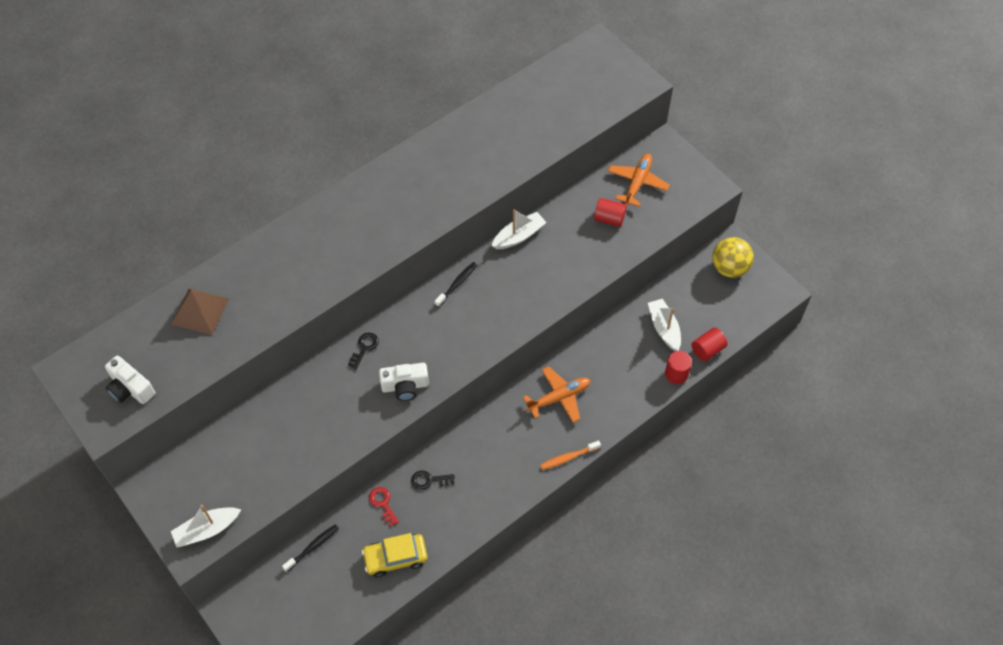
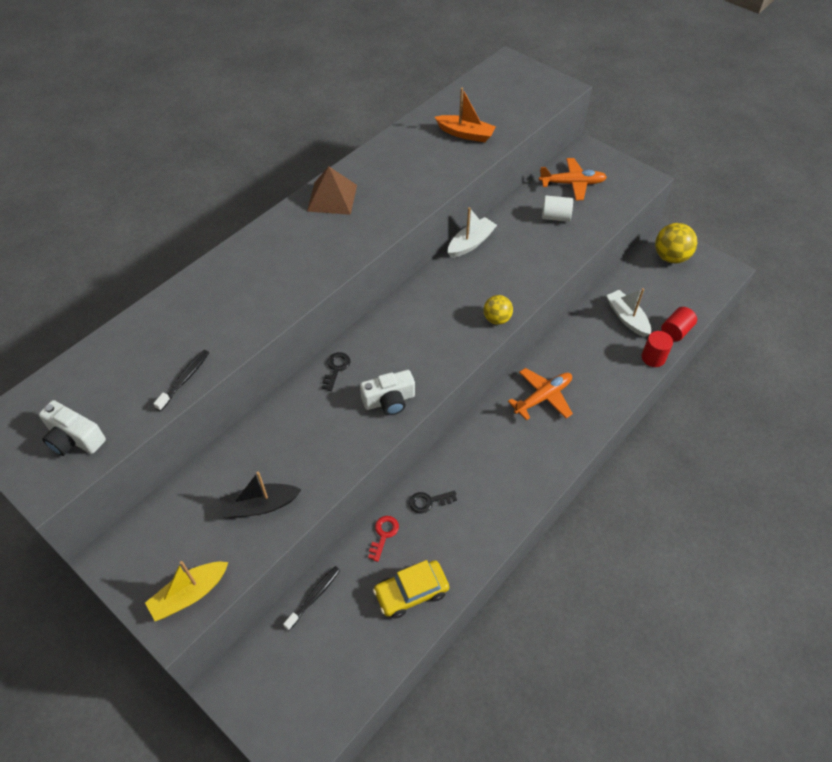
camera: 10 degrees left, 5 degrees down
(200, 311) = (148, 345): brown pyramid -> brown pyramid (332, 198)
(207, 530) = (189, 594): white boat -> yellow boat
(275, 464) = (260, 506): none -> black boat
(383, 503) = (383, 534): red key -> red key turned 60 degrees clockwise
(457, 284) = (420, 294): black toothbrush -> black toothbrush (185, 379)
(522, 320) = (497, 319): none -> yellow ball
(530, 127) = (465, 134): none -> orange boat
(568, 457) = (570, 455): orange toothbrush -> none
(609, 219) = (555, 217): red cylinder -> white cylinder
(637, 183) = (572, 184): orange plane -> orange plane turned 75 degrees clockwise

